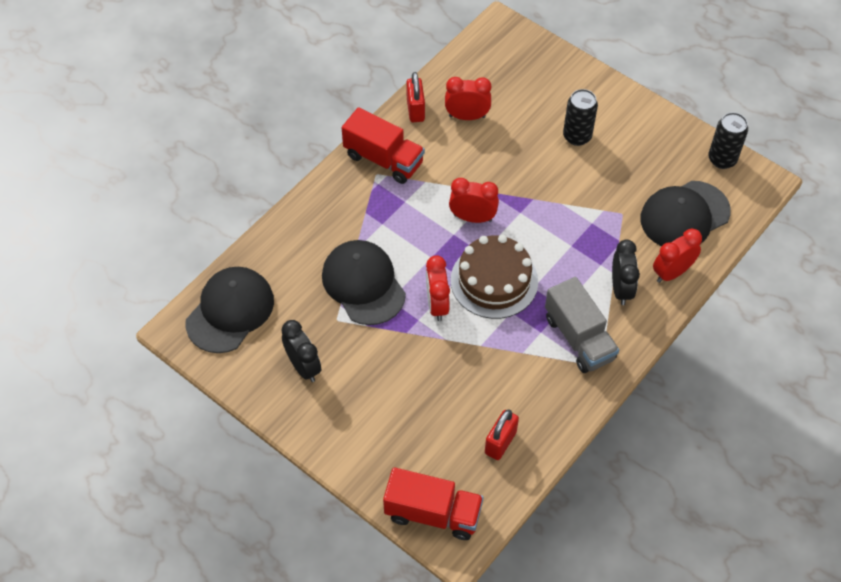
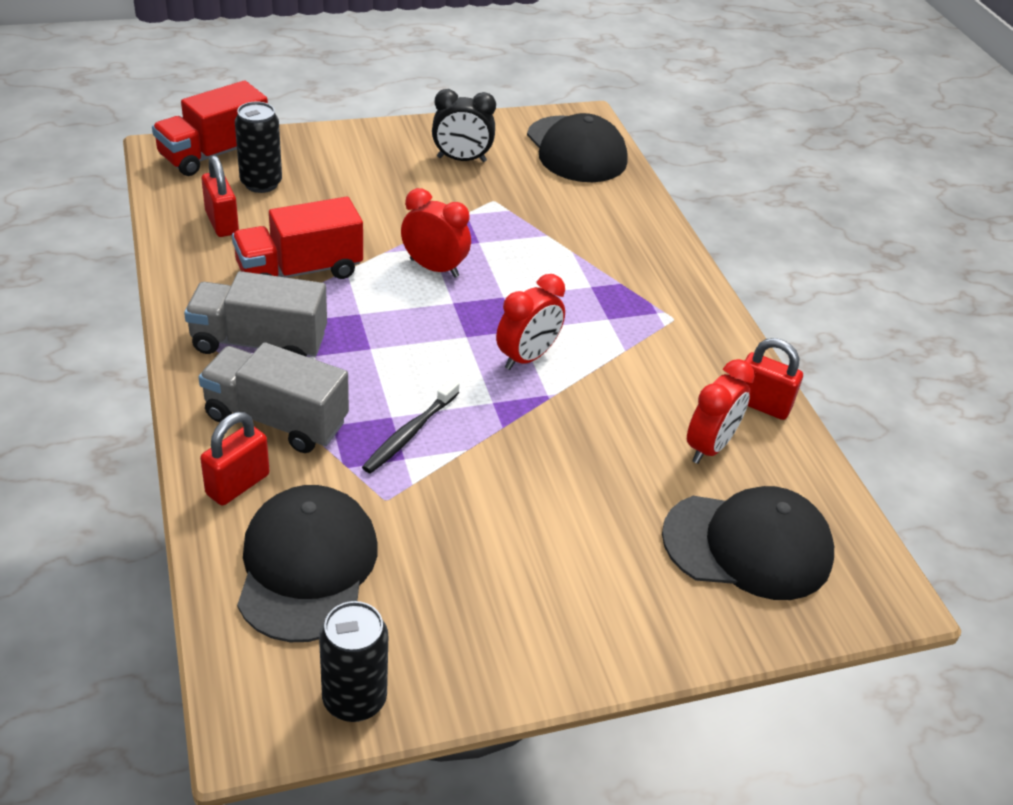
camera: 120 degrees right, 15 degrees down
(363, 284) = (519, 235): black cap -> black cap (748, 546)
(383, 159) = (693, 335): red truck -> red truck (299, 271)
(494, 281) = (416, 324): brown cake -> none
(574, 231) = (409, 433): none -> black toothbrush
(577, 136) = (571, 541): black can -> black can (261, 183)
(621, 289) = (276, 419): black clock -> grey truck
(672, 273) = (238, 484): red clock -> red padlock

